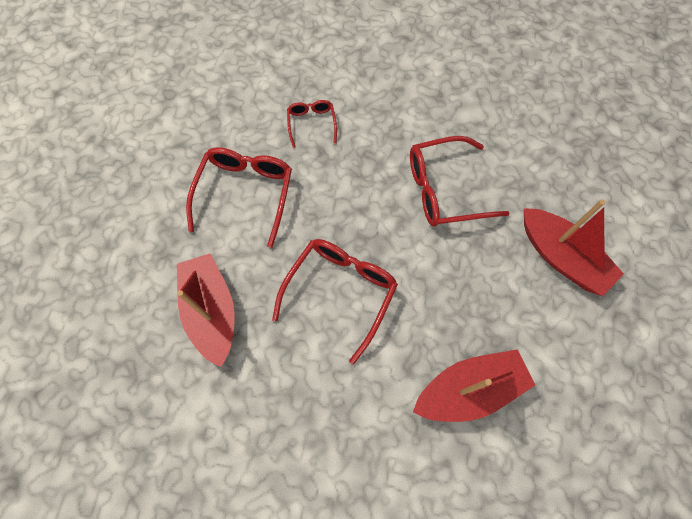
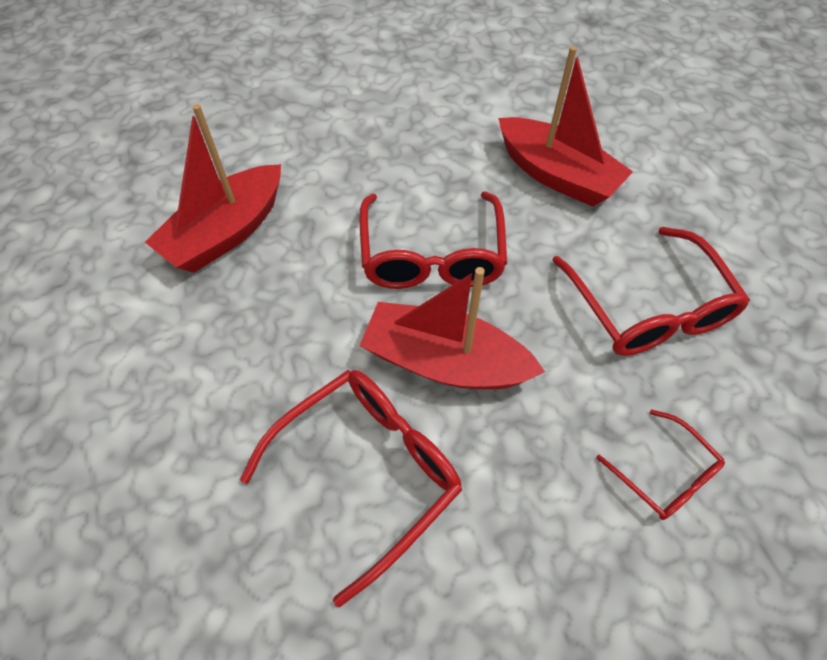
camera: 150 degrees right, 10 degrees down
(561, 257) = (133, 452): red boat -> red boat (444, 362)

